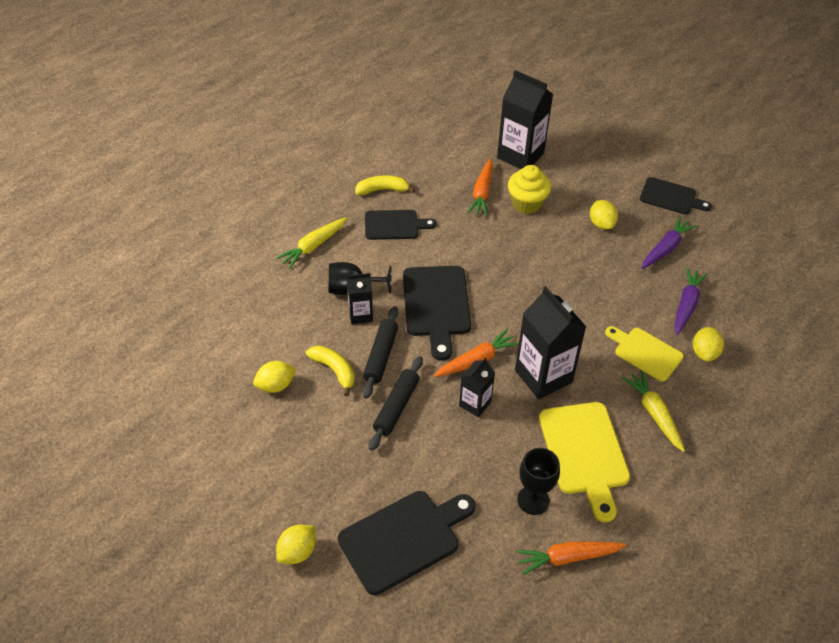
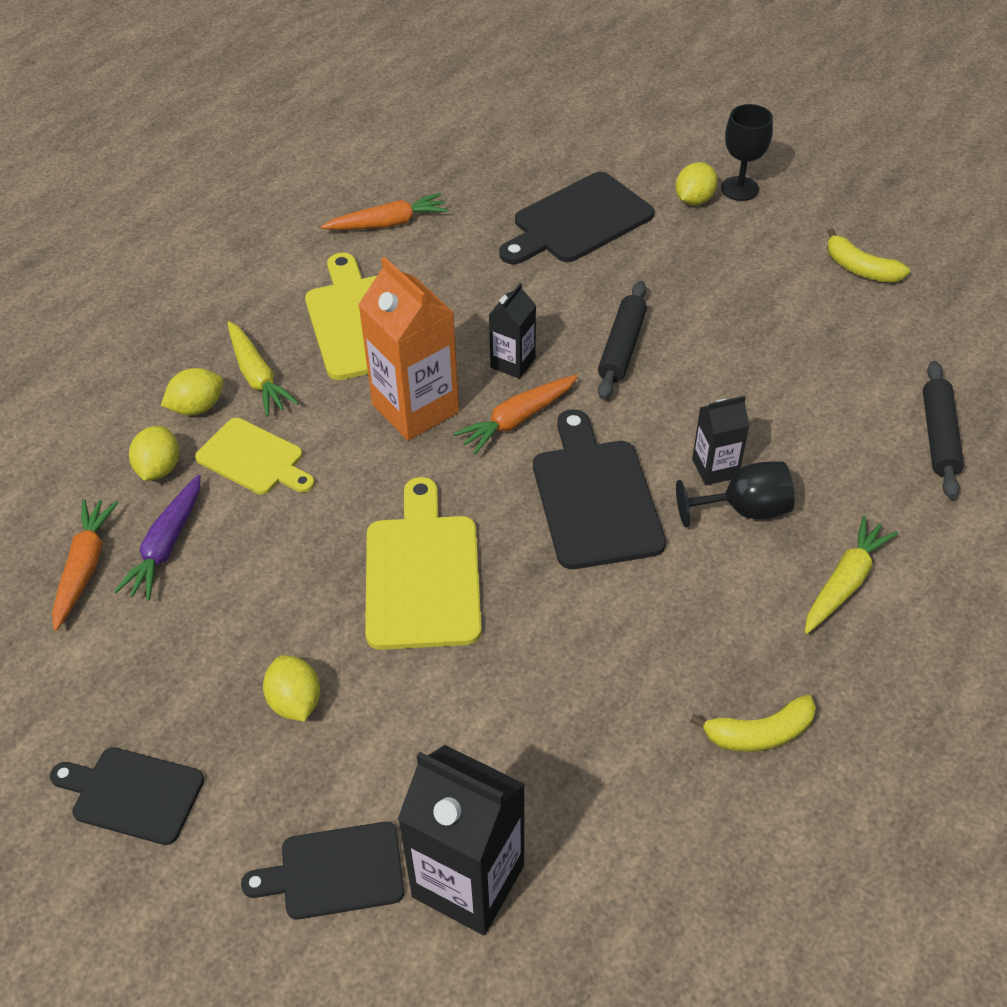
camera: 175 degrees right, 0 degrees up
(276, 385) = (800, 356): yellow lemon -> yellow lemon (197, 407)
(334, 370) = (725, 384): yellow banana -> yellow banana (860, 269)
(380, 356) = (663, 410): black rolling pin -> black rolling pin (939, 436)
(394, 225) = (709, 648): black cutting board -> black cutting board (334, 872)
(482, 193) = (546, 752): orange carrot -> orange carrot (85, 567)
(526, 204) = (449, 735): yellow cupcake -> none
(533, 500) = (428, 269): black goblet -> black goblet (739, 189)
(539, 275) = (422, 573): none -> yellow cutting board
(543, 376) = (415, 408): black carton -> orange carton
(665, 248) = (175, 659): purple carrot -> none

